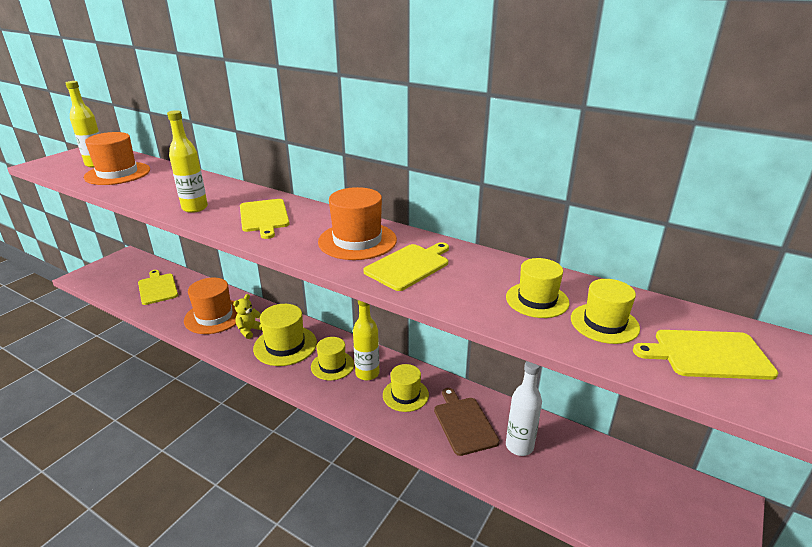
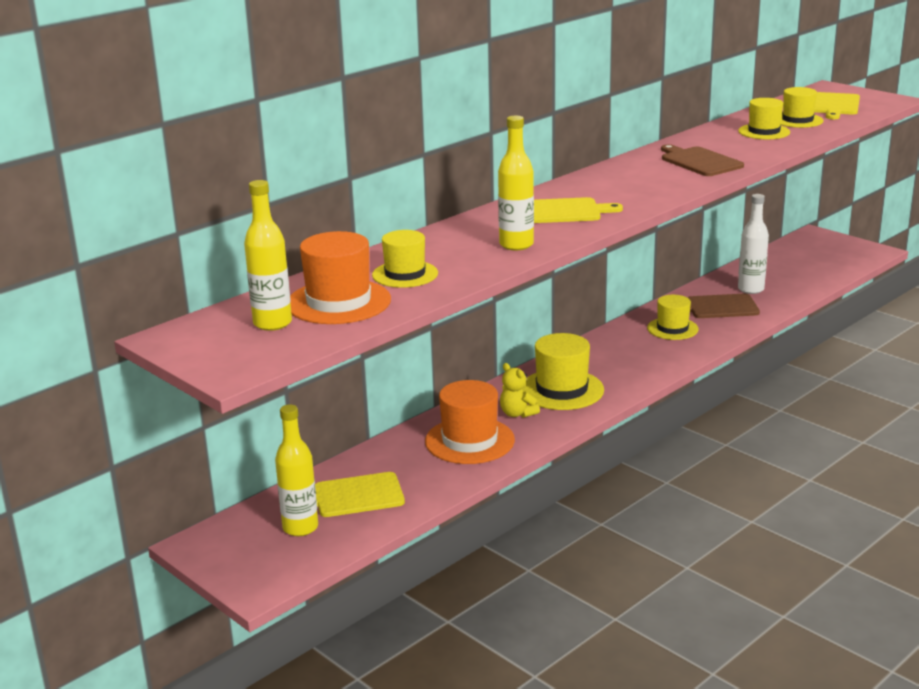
camera: 75 degrees left, 5 degrees down
(332, 365) = (612, 363): yellow hat -> yellow hat (405, 274)
(357, 241) = (641, 176): orange hat -> none
(367, 373) = (632, 345): yellow bottle -> yellow bottle (300, 528)
(409, 266) = (699, 161): yellow cutting board -> brown cutting board

